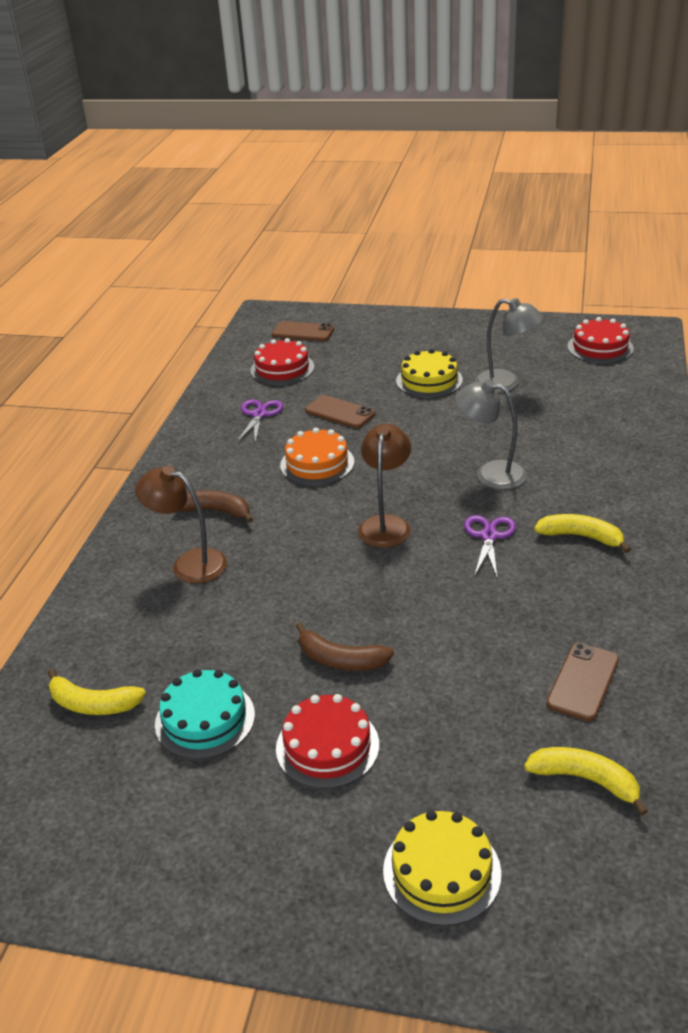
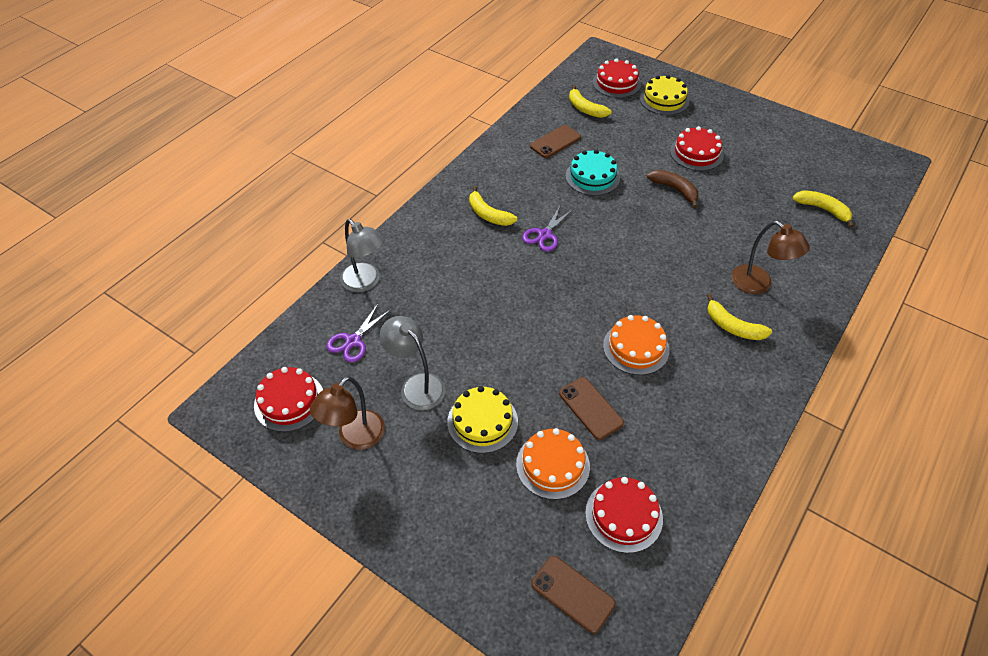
camera: 160 degrees left, 15 degrees up
(205, 719) = (758, 183): turquoise cake -> turquoise cake (592, 177)
(215, 511) = (732, 326): brown banana -> yellow banana
(259, 414) = (670, 438): purple scissors -> purple scissors (353, 341)
(352, 375) = (552, 465): none -> orange cake
(386, 524) = (607, 268): brown lamp -> brown lamp (355, 437)
(490, 473) = (507, 285): grey lamp -> grey lamp (365, 282)
(571, 886) = (616, 83): none -> red cake

